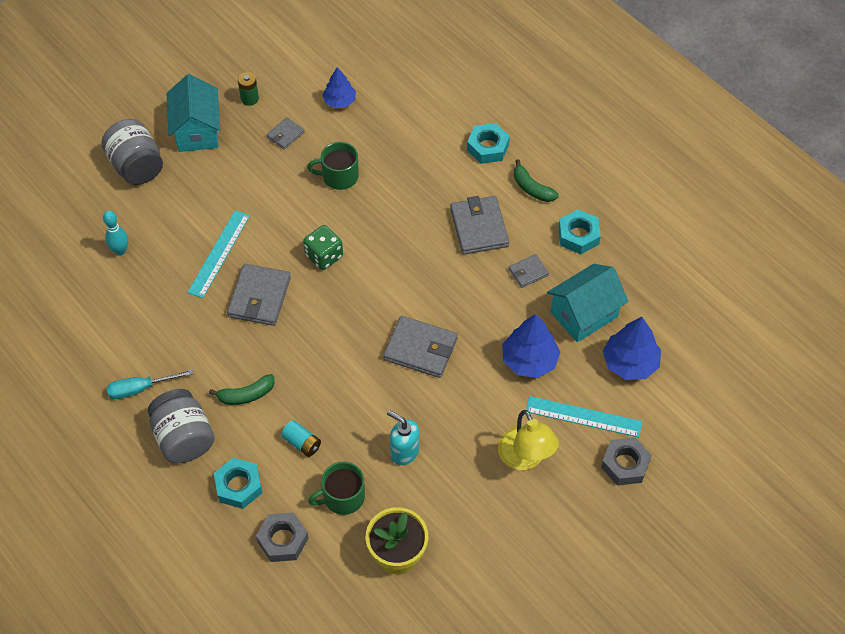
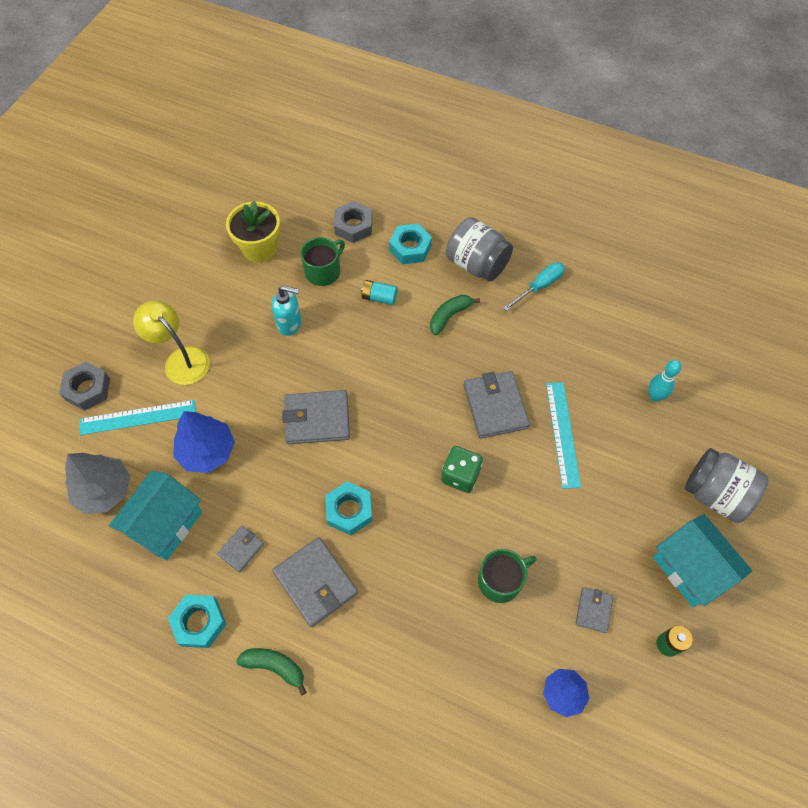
camera: 155 degrees right, 5 degrees up
(488, 147) = (351, 706): turquoise nut -> turquoise nut (349, 511)
(630, 362) = (104, 490): blue tree -> grey tree

